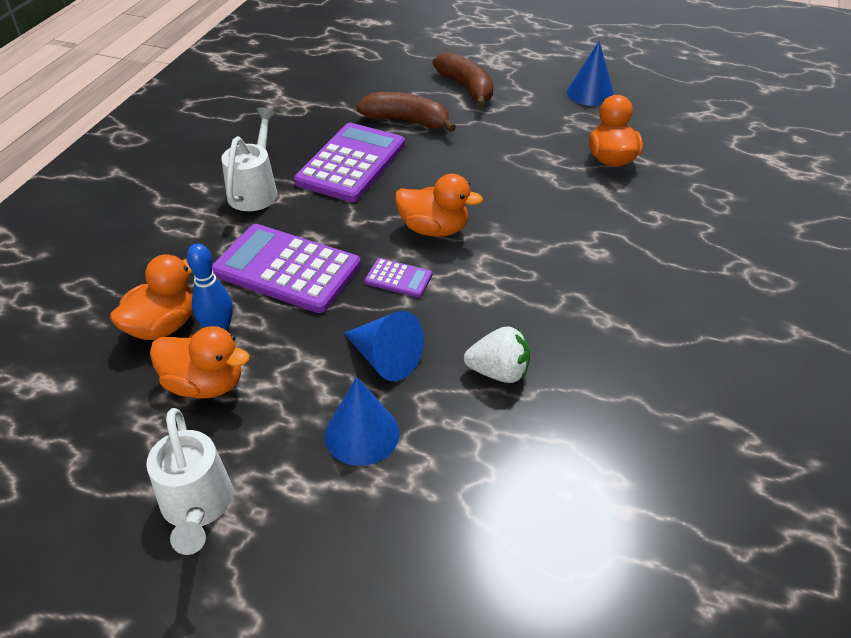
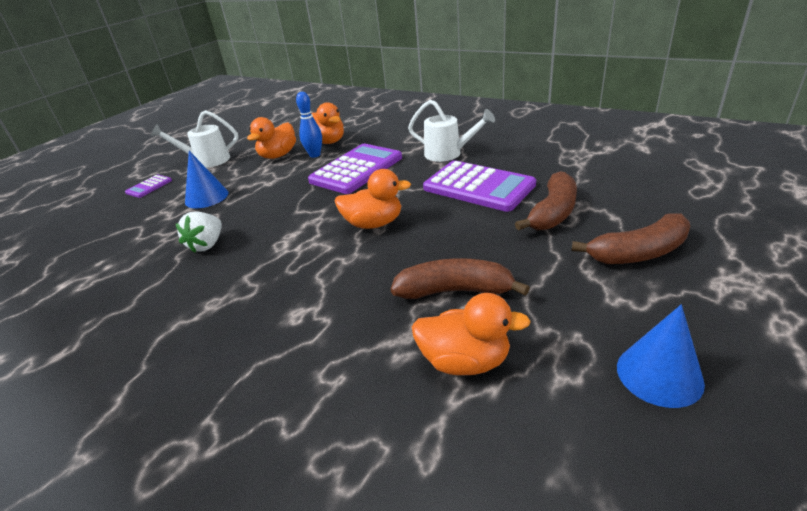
camera: 105 degrees right, 10 degrees down
(385, 358) = (254, 203): blue cone -> none
(398, 278) = (324, 208): purple calculator -> purple calculator (149, 187)
(434, 229) = (374, 224): orange duck -> orange duck turned 120 degrees counterclockwise
(536, 167) = (455, 291): none -> brown banana

